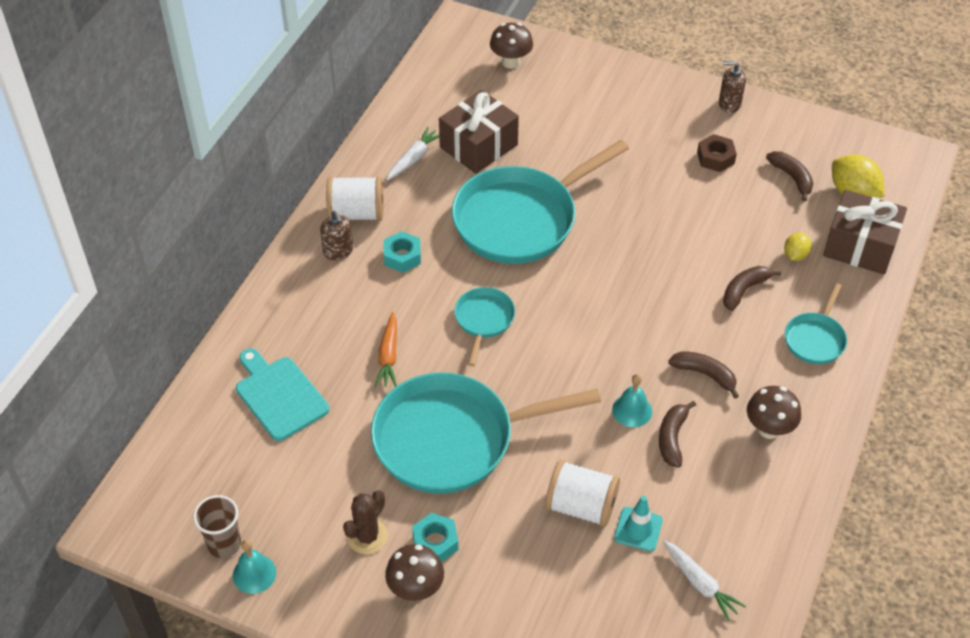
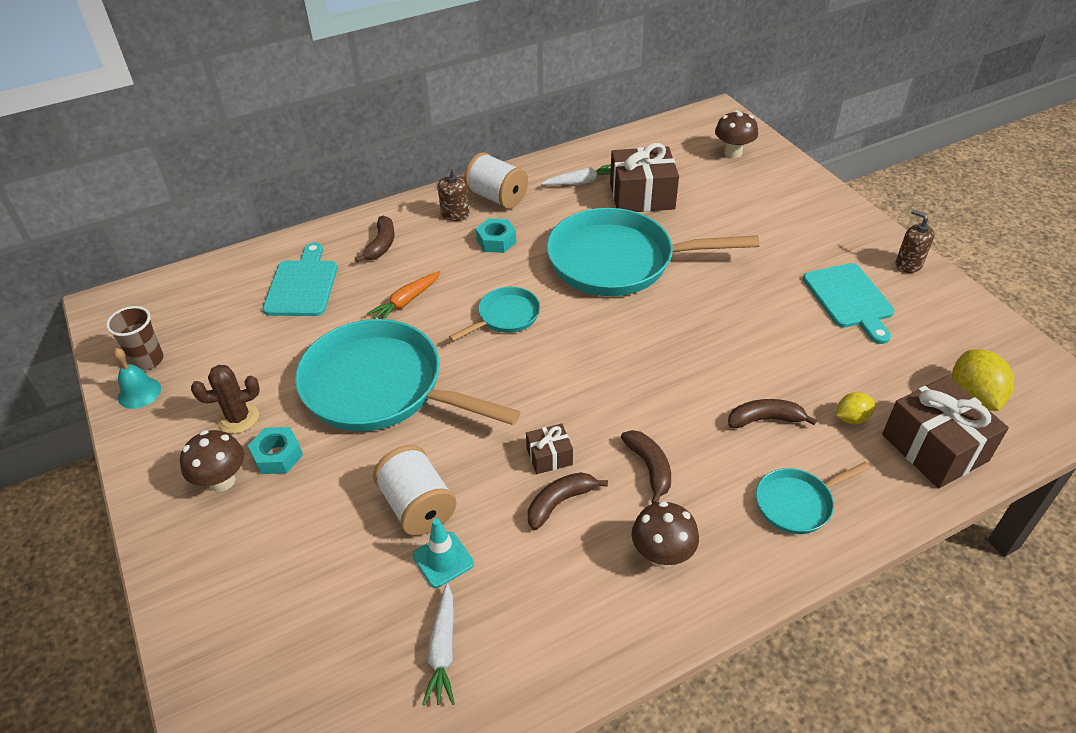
camera: 40 degrees right, 5 degrees down
(632, 410) = (549, 456): turquoise bell -> brown gift
(715, 158) = (849, 299): brown nut -> turquoise cutting board
(792, 178) = (915, 352): brown banana -> brown banana (381, 245)

